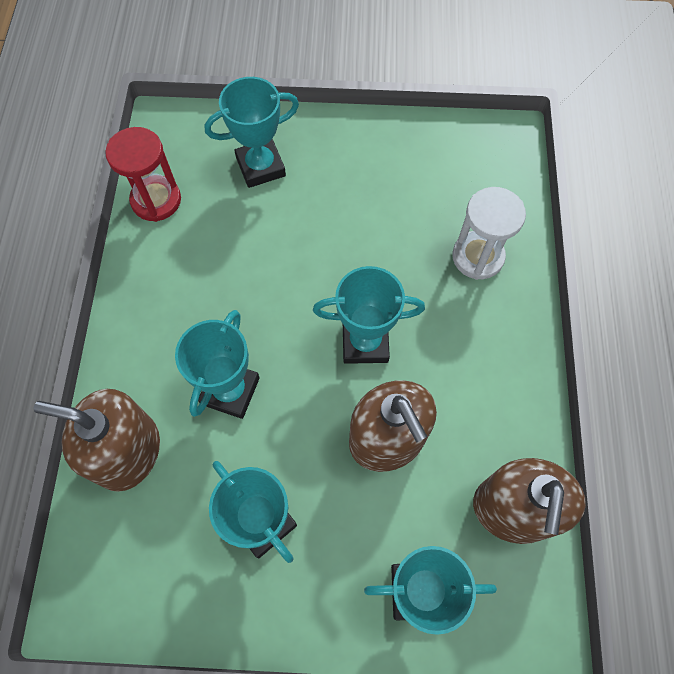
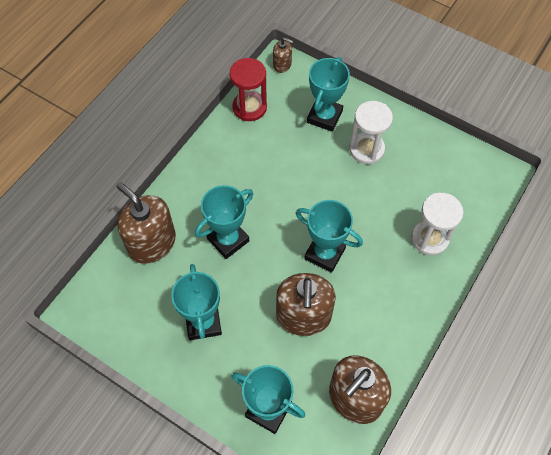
camera: 30 degrees right, 5 degrees down
(167, 125) = (282, 65): none -> brown soap dispenser
(260, 167) = (324, 117): turquoise trophy -> turquoise trophy turned 75 degrees counterclockwise
(337, 183) = (366, 149): none -> white hourglass

